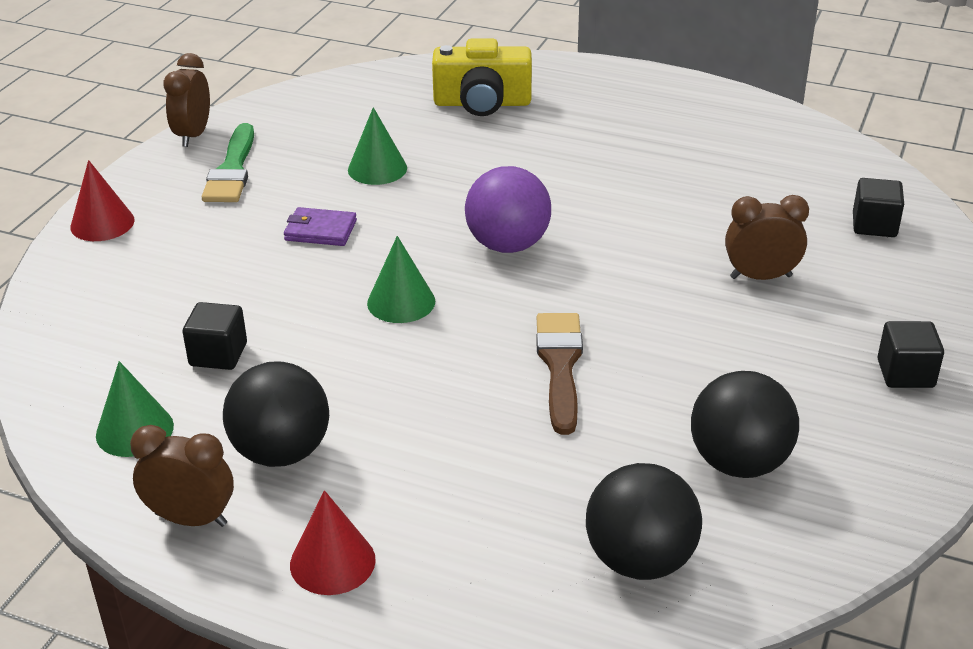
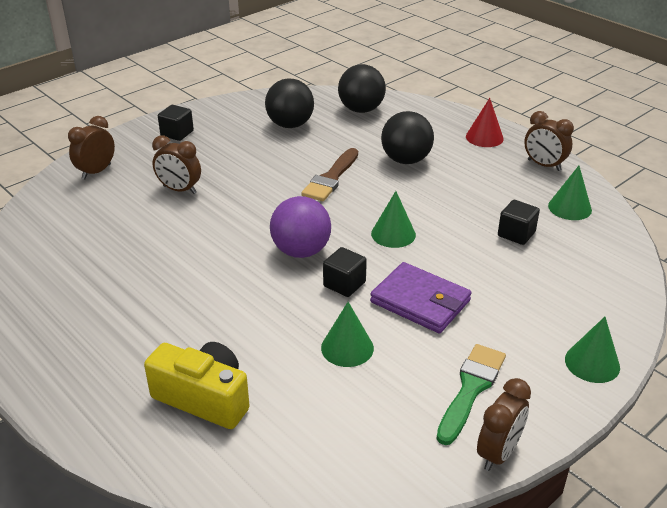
camera: 155 degrees left, 0 degrees up
(102, 223) = (592, 363): red cone -> green cone
(281, 452) = (494, 179): black ball -> black ball (406, 160)
(320, 230) = (420, 301): purple wallet -> purple wallet, size x1.67
(874, 225) = (77, 198): black cube -> black cube (344, 284)
(914, 267) = (96, 172): none -> brown clock

